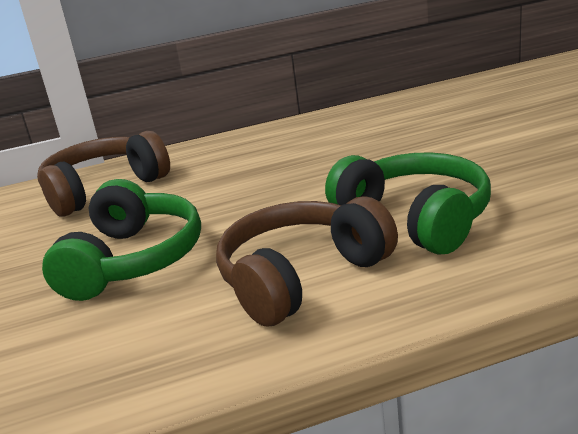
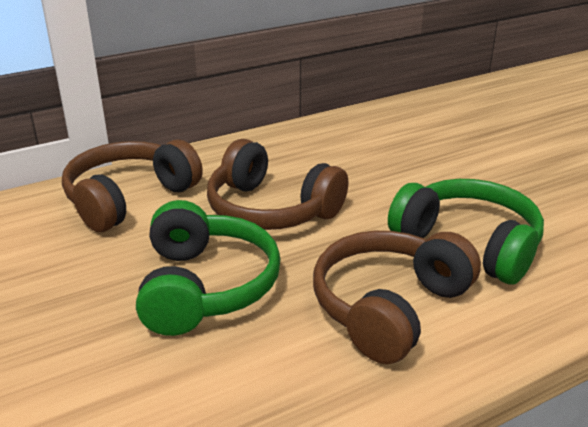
camera: 15 degrees left, 5 degrees up
(229, 194) = (271, 209): none -> brown headphones

